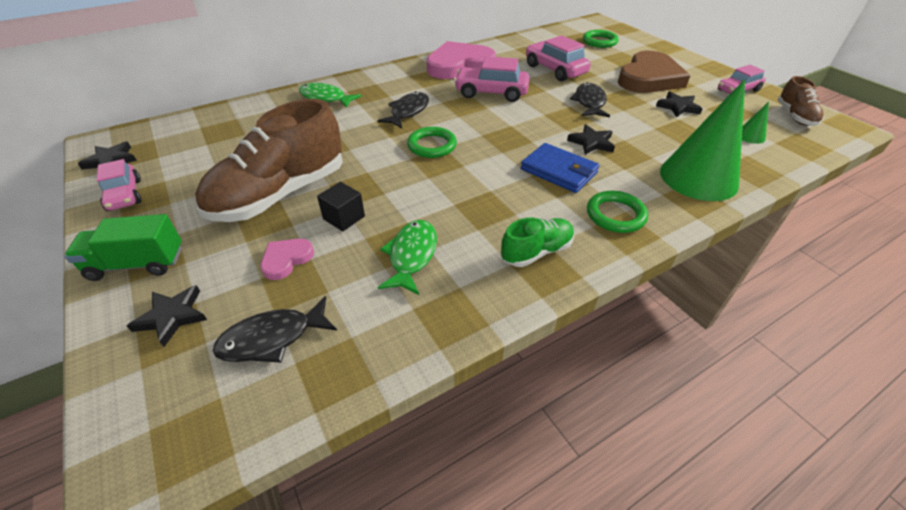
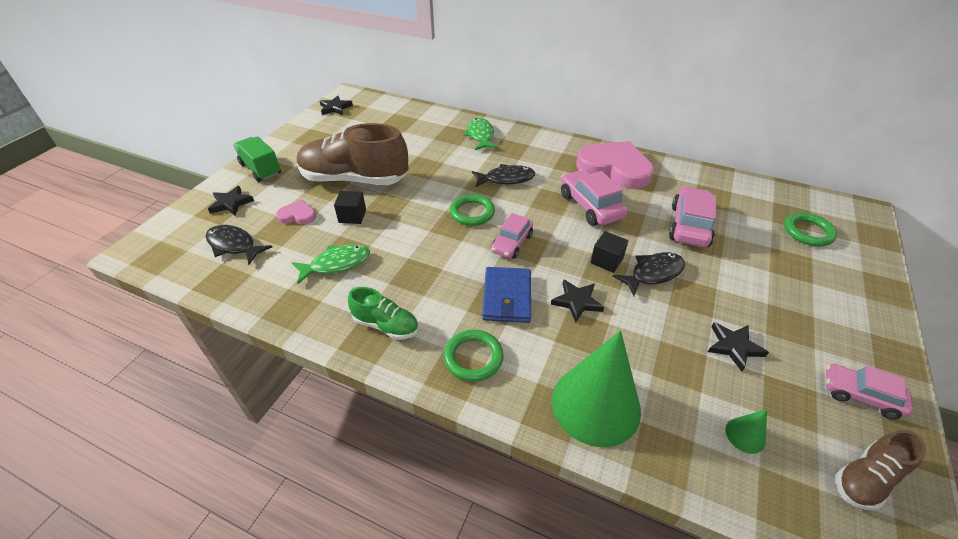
camera: 55 degrees right, 0 degrees up
(125, 195) = (310, 131): pink car -> pink car (512, 243)
(559, 113) = (606, 261): none -> black cube
(649, 78) = (773, 301): brown heart -> none

